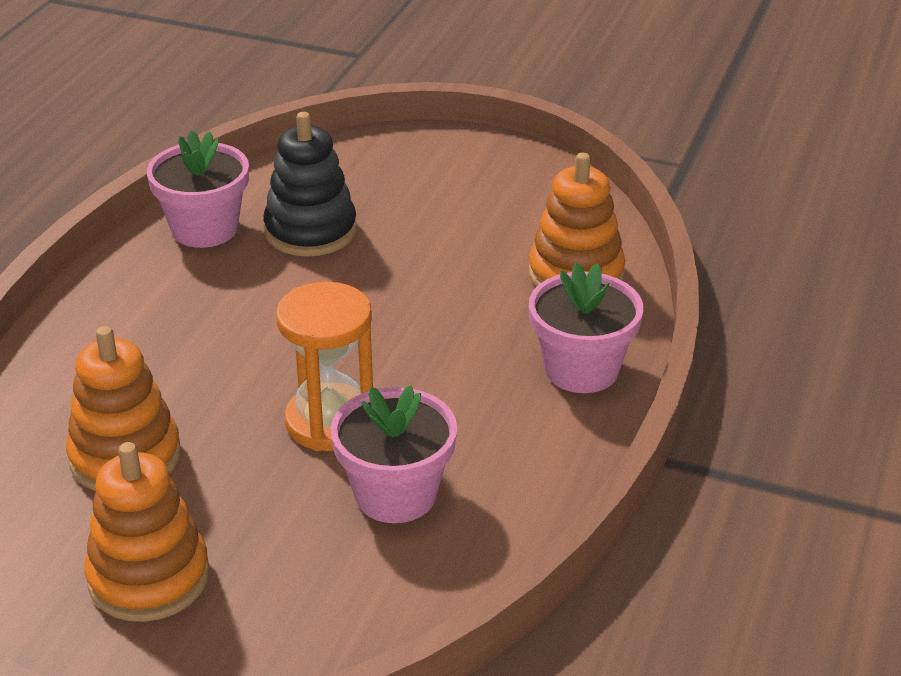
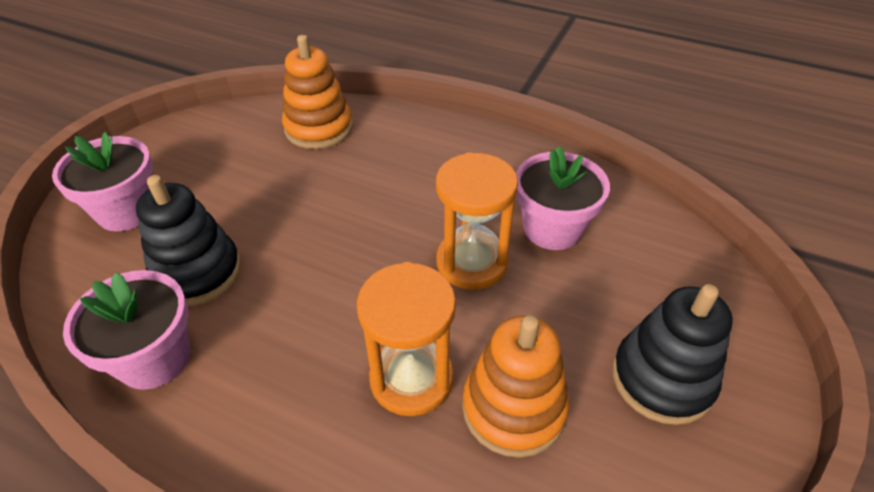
camera: 85 degrees left, 10 degrees up
(149, 577) = (662, 379): orange stacking toy -> black stacking toy
(168, 385) = (411, 378): none -> orange hourglass
(581, 369) = (425, 135): pink flower pot -> pink flower pot (127, 211)

